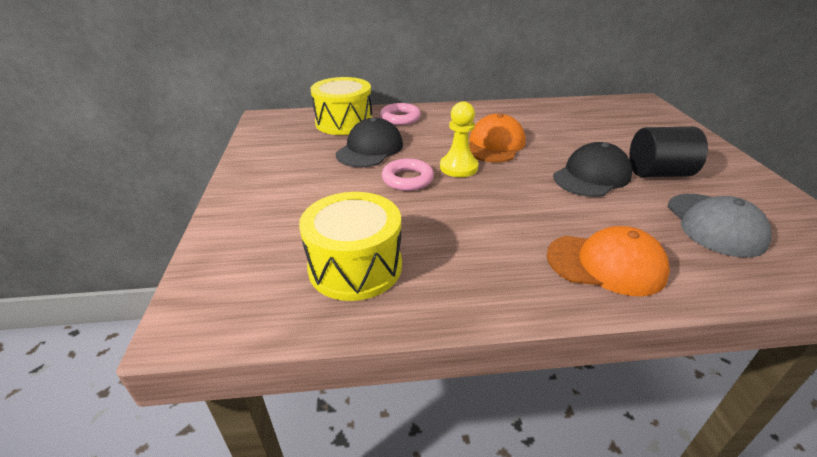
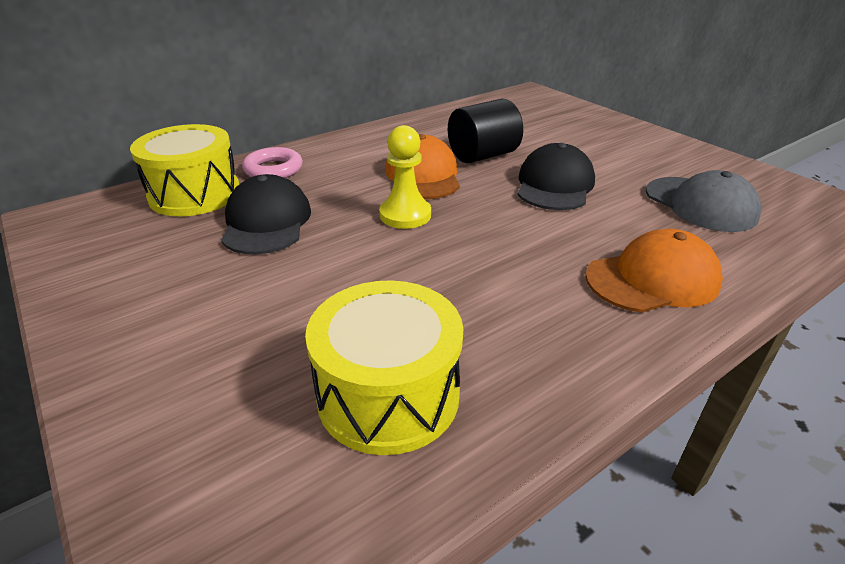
camera: 30 degrees left, 0 degrees up
(407, 179) = (354, 249): pink ring -> none
(658, 173) = (610, 165): black cylinder -> black cylinder (483, 156)

